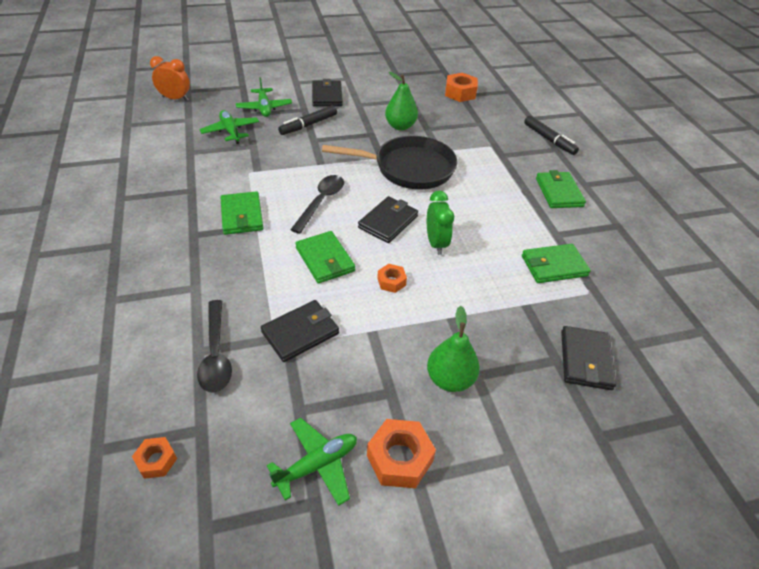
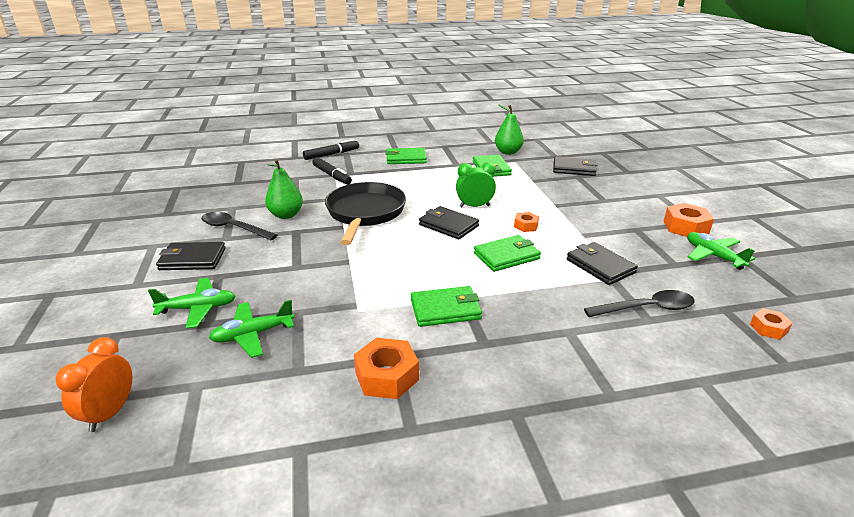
camera: 85 degrees left, 15 degrees down
(308, 125) = (260, 271): black marker -> black marker (332, 175)
(321, 202) = (419, 259): black spoon -> black spoon (233, 228)
(450, 379) = (612, 208): green pear -> green pear (508, 152)
(460, 93) = (232, 183): orange nut -> orange nut (387, 376)

